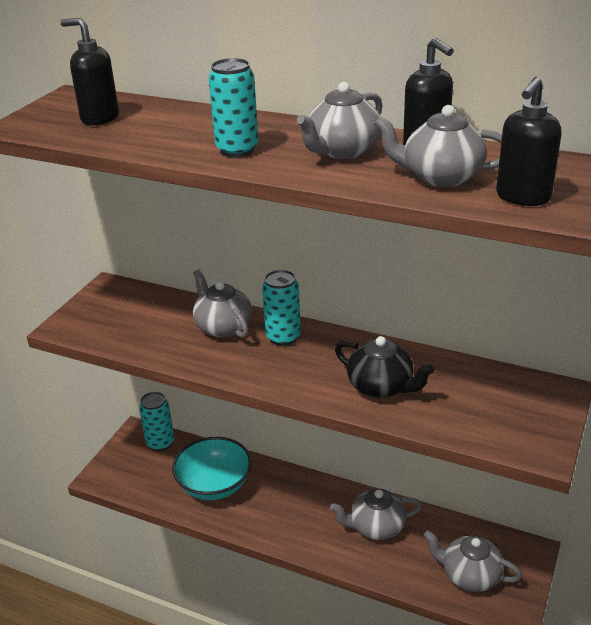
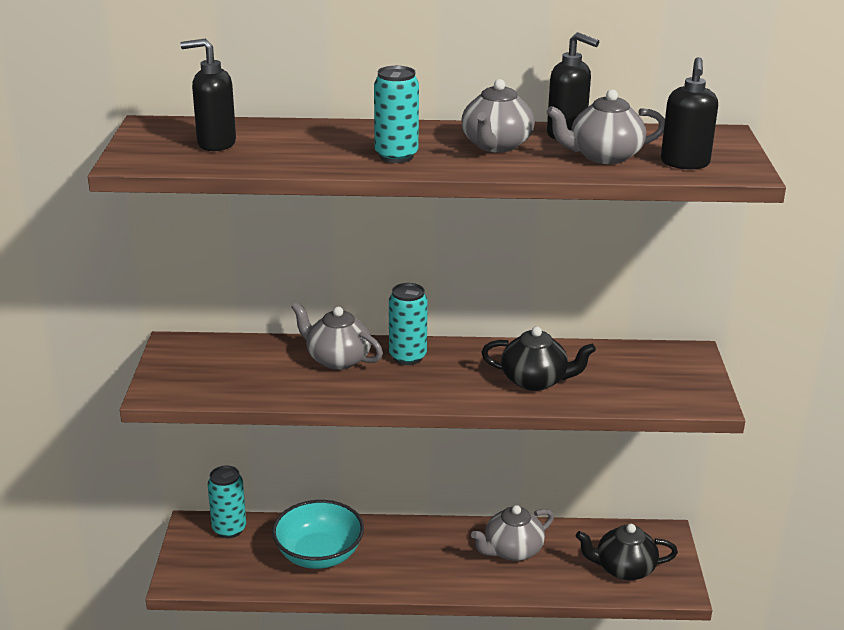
camera: 25 degrees left, 5 degrees down
(469, 575) = (624, 569): grey teapot -> black teapot

